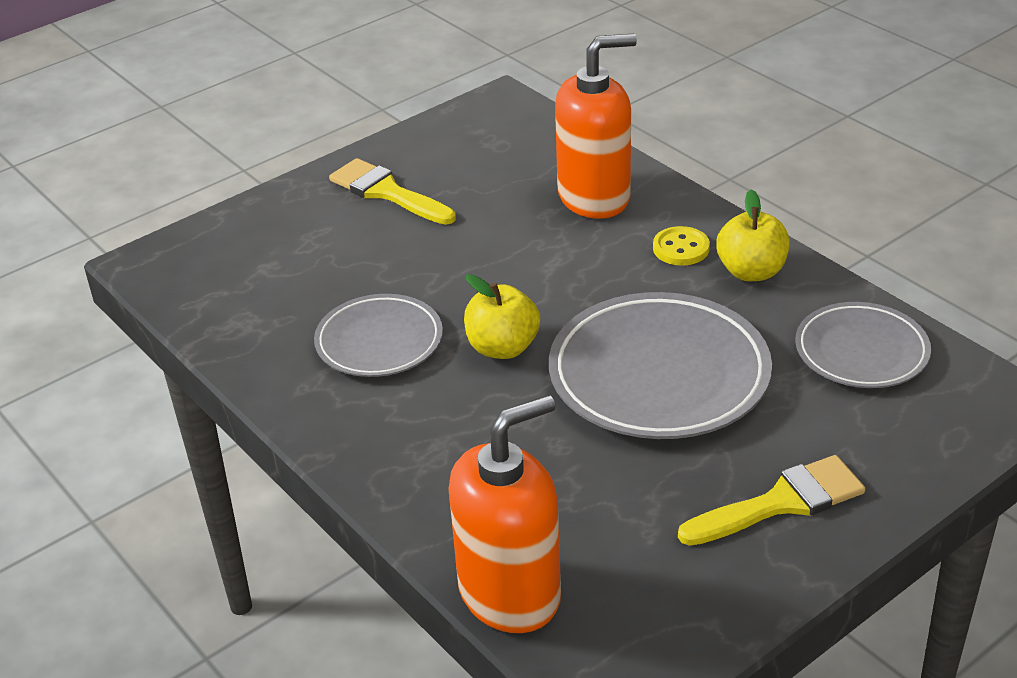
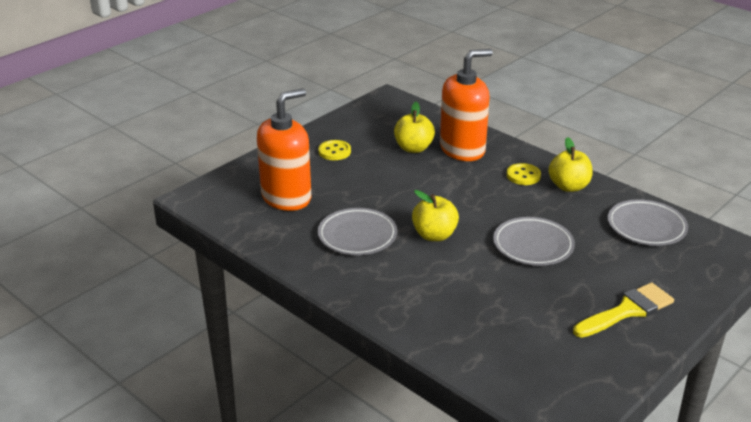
camera: 10 degrees left, 5 degrees down
(387, 192) = (334, 151): yellow brush -> yellow button
(510, 593) = (483, 371): orange soap dispenser -> orange soap dispenser (286, 197)
(515, 191) = (413, 148): none -> yellow apple
(659, 374) = (533, 245): grey plate -> grey plate, size x0.60

